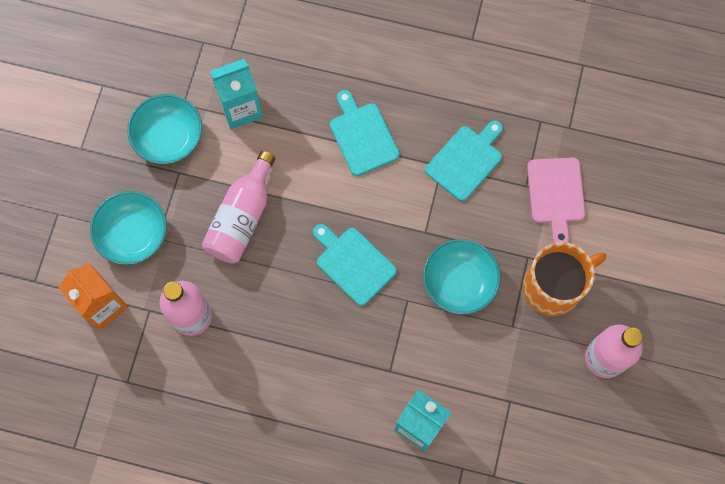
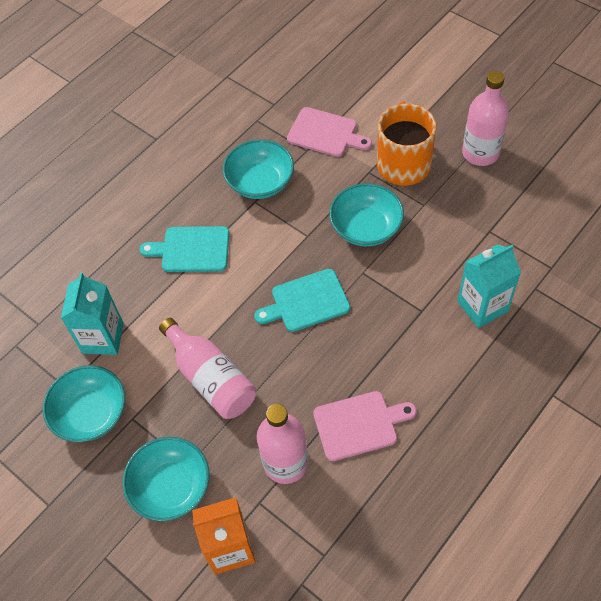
camera: 60 degrees left, 15 degrees down
(252, 362) = (359, 425): none -> pink cutting board
(466, 160) = (260, 182): turquoise cutting board -> turquoise bowl

